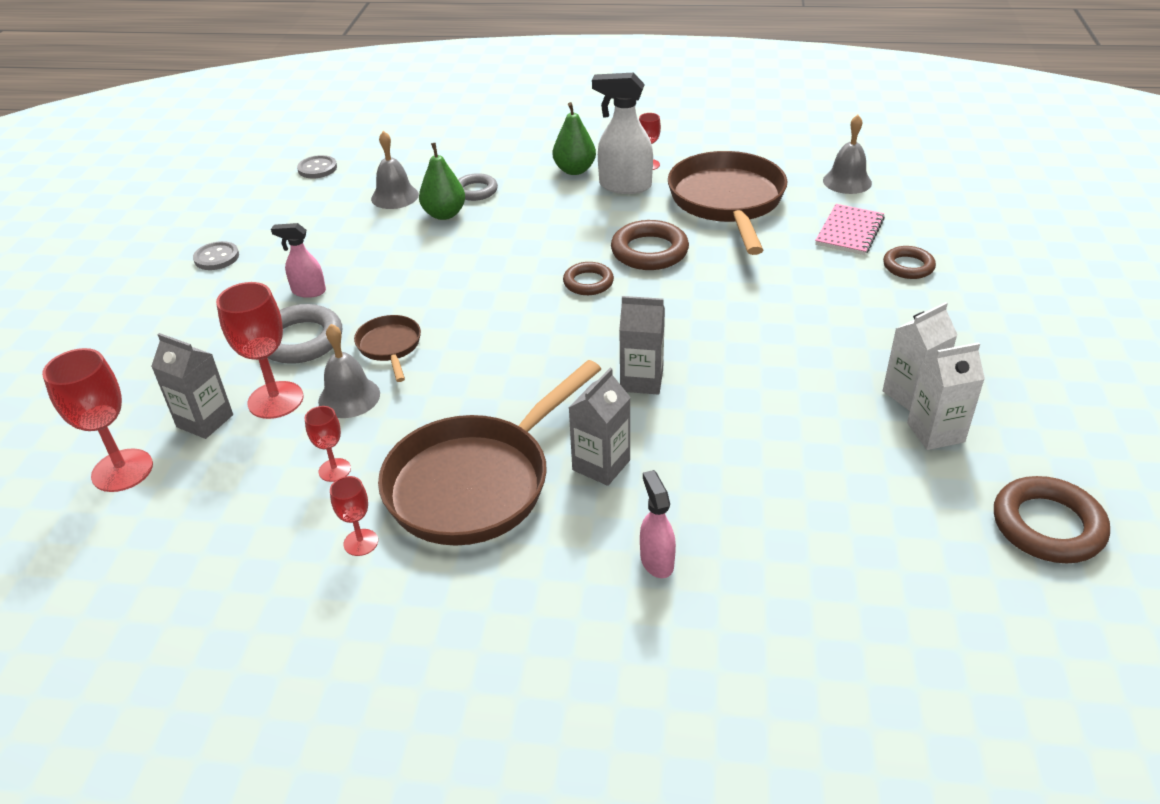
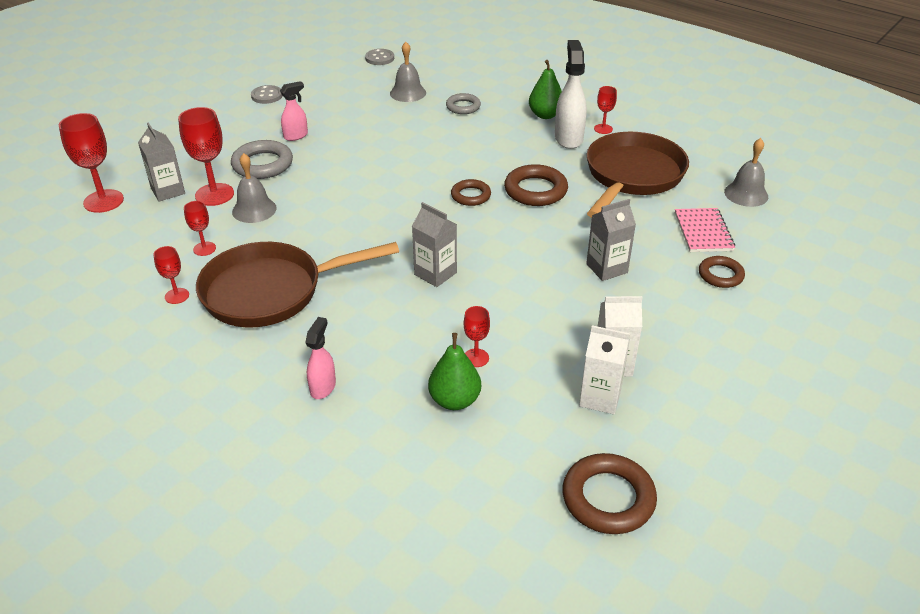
camera: 30 degrees right, 0 degrees up
(308, 291) = (296, 136): pink spray bottle -> pink spray bottle turned 105 degrees clockwise
(390, 347) = (307, 188): brown pan -> none
(444, 214) = (426, 116): green pear -> green pear (455, 400)
(601, 465) = (353, 315): grey carton -> grey carton (606, 268)
(624, 186) = (568, 138): white spray bottle -> white spray bottle turned 45 degrees clockwise
(779, 449) = (476, 358): none -> red goblet
(849, 231) = (703, 232): pink notebook -> pink notebook turned 60 degrees counterclockwise

